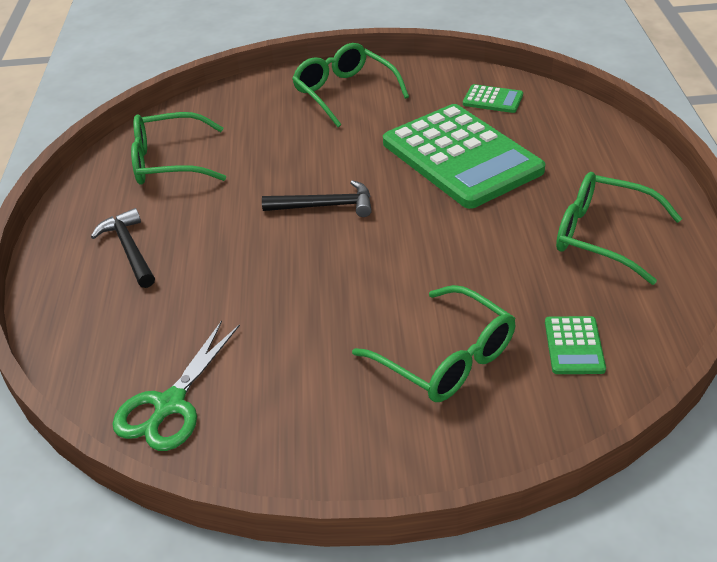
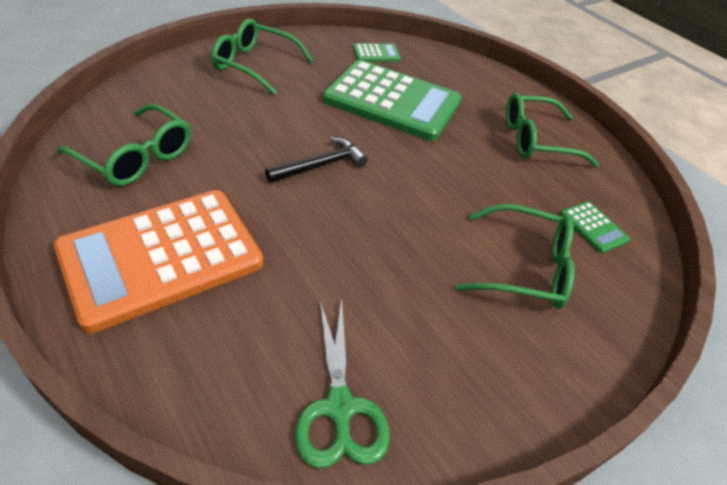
camera: 40 degrees left, 5 degrees up
(129, 249) = (161, 257): black hammer -> orange calculator
(170, 162) = (135, 156): green glasses -> green glasses turned 105 degrees counterclockwise

